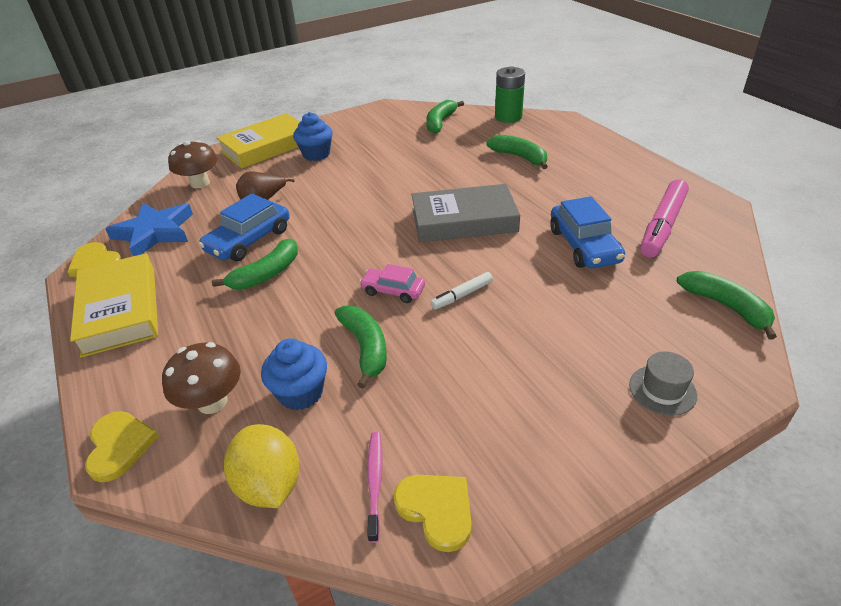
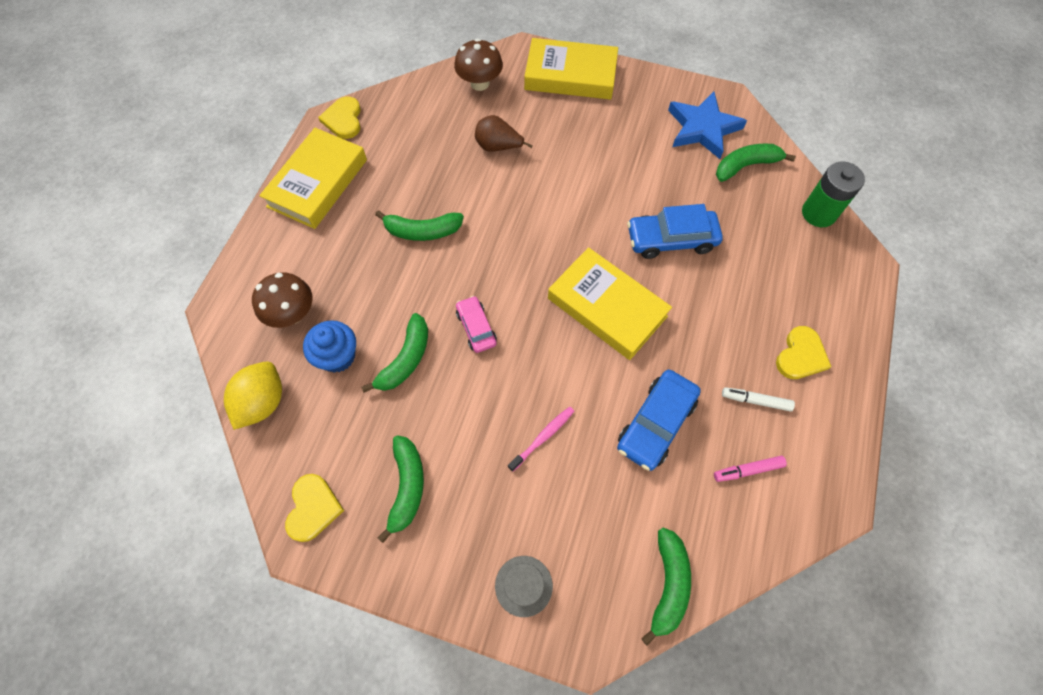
camera: 45 degrees right, 25 degrees up
(119, 446) = (227, 299): yellow heart -> yellow heart (801, 355)
(154, 232) = (401, 118): blue star -> blue star (702, 128)
(249, 240) = (446, 184): blue car -> blue car (671, 239)
(316, 154) = (595, 120): blue cupcake -> none
(375, 482) = (306, 458): pink toothbrush -> pink toothbrush (543, 437)
(462, 295) = (511, 378): white marker -> white marker (755, 400)
(464, 220) = (607, 307): grey book -> yellow book
(520, 157) = (750, 277): green banana -> green banana (406, 487)
(662, 226) = (747, 470): pink marker -> pink marker, size x0.51

